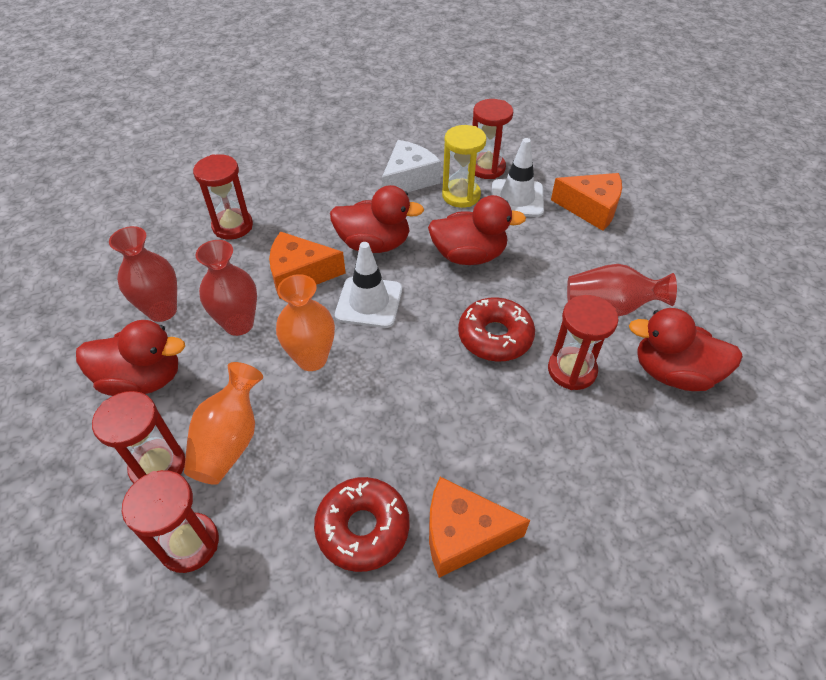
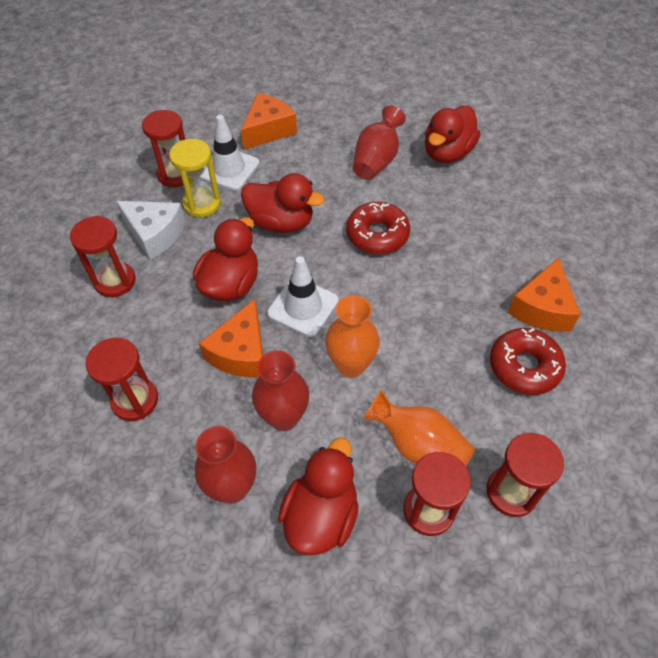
camera: 70 degrees left, 5 degrees up
(408, 179) = (155, 234): white cheese -> white cheese turned 150 degrees clockwise
(469, 255) = (281, 222): red duck -> red duck turned 90 degrees clockwise
(572, 370) = (426, 202): red hourglass -> red hourglass (115, 281)

